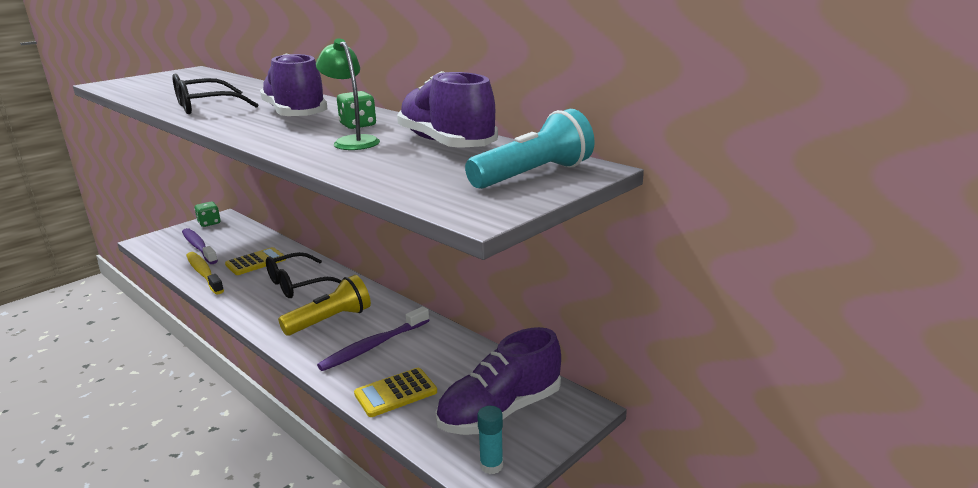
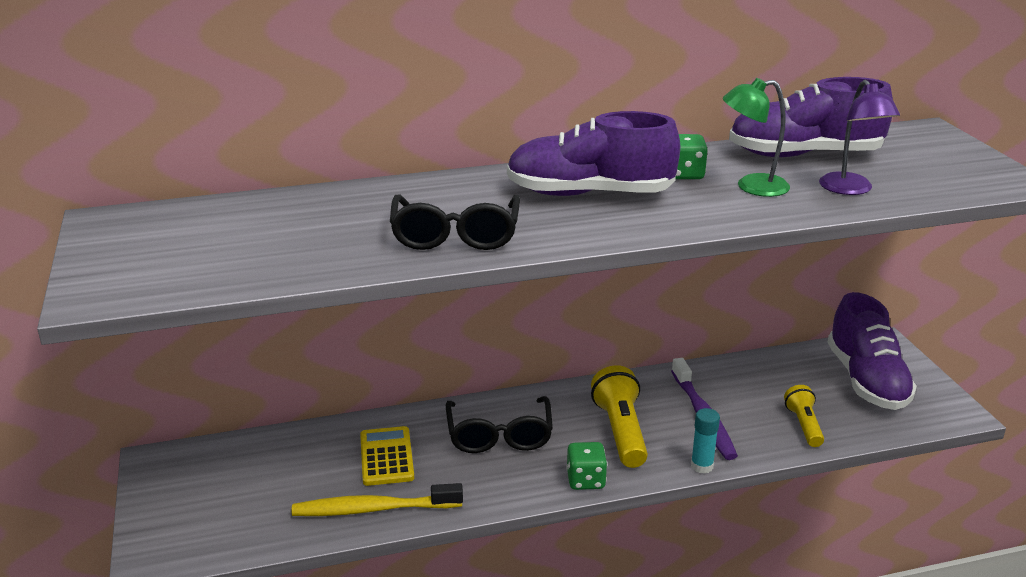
camera: 60 degrees left, 5 degrees up
(199, 247) = (260, 502): purple toothbrush -> none
(209, 223) = (165, 478): green dice -> green dice (585, 480)
(379, 164) = (850, 189): none -> purple lamp
(396, 393) = (804, 425): yellow calculator -> yellow flashlight
(491, 465) = (940, 407): turquoise glue stick -> turquoise glue stick (702, 466)
(533, 175) = (932, 148): turquoise flashlight -> none

